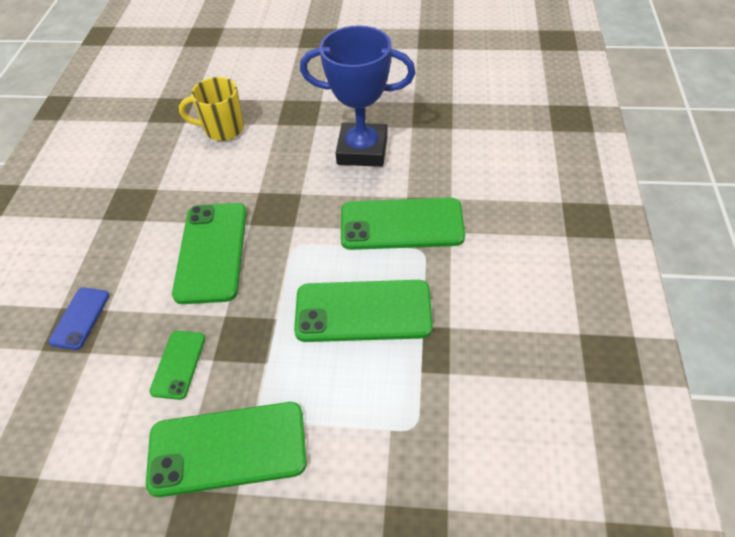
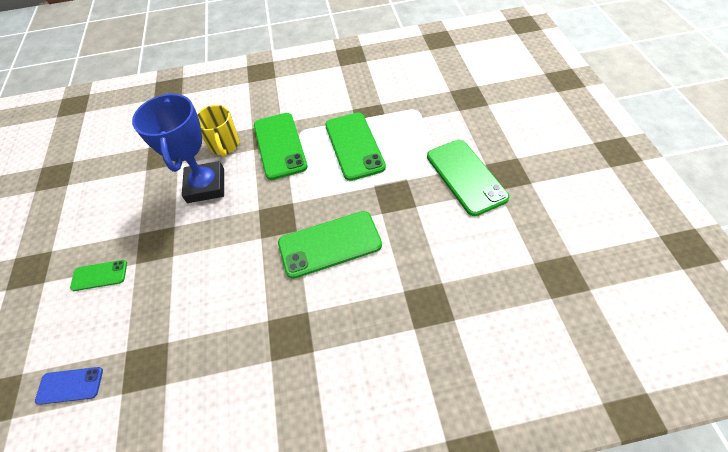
camera: 105 degrees left, 5 degrees up
(80, 318) = (418, 306): blue phone -> blue phone (70, 385)
(178, 364) = (427, 223): green phone -> green phone (99, 275)
(223, 129) = (180, 299): yellow mug -> yellow mug (225, 146)

